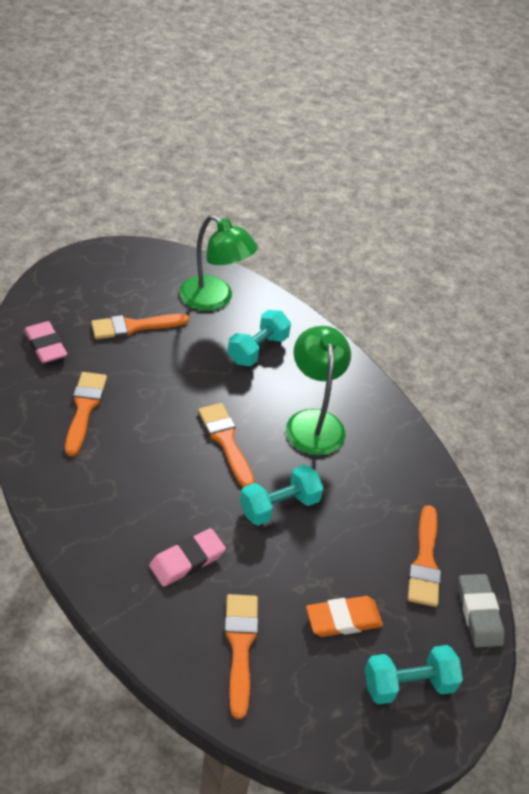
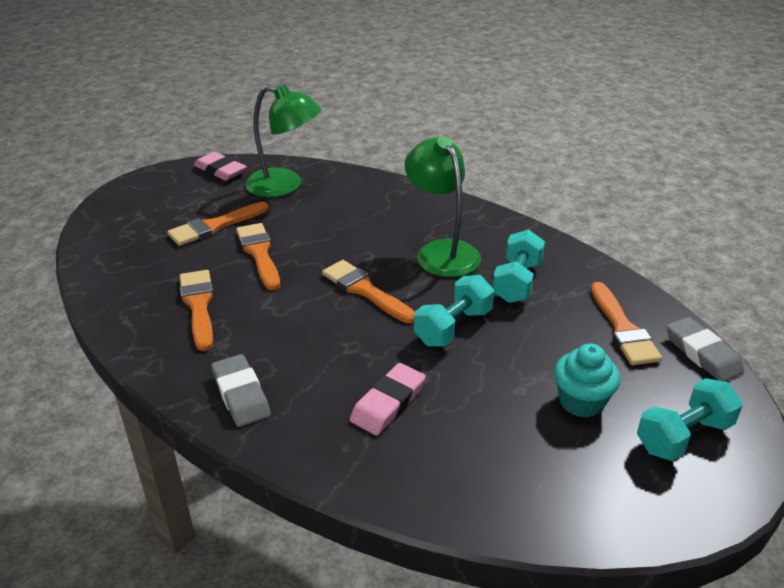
camera: 15 degrees left, 10 degrees down
(45, 345) = (126, 265): pink eraser -> pink eraser (220, 170)
(79, 509) = (241, 394): none -> grey eraser
(240, 646) = (494, 462): orange brush -> orange brush (259, 253)
(258, 349) = (351, 212): turquoise dumbbell -> turquoise dumbbell (517, 282)
(343, 619) = (581, 402): orange eraser -> turquoise cupcake

